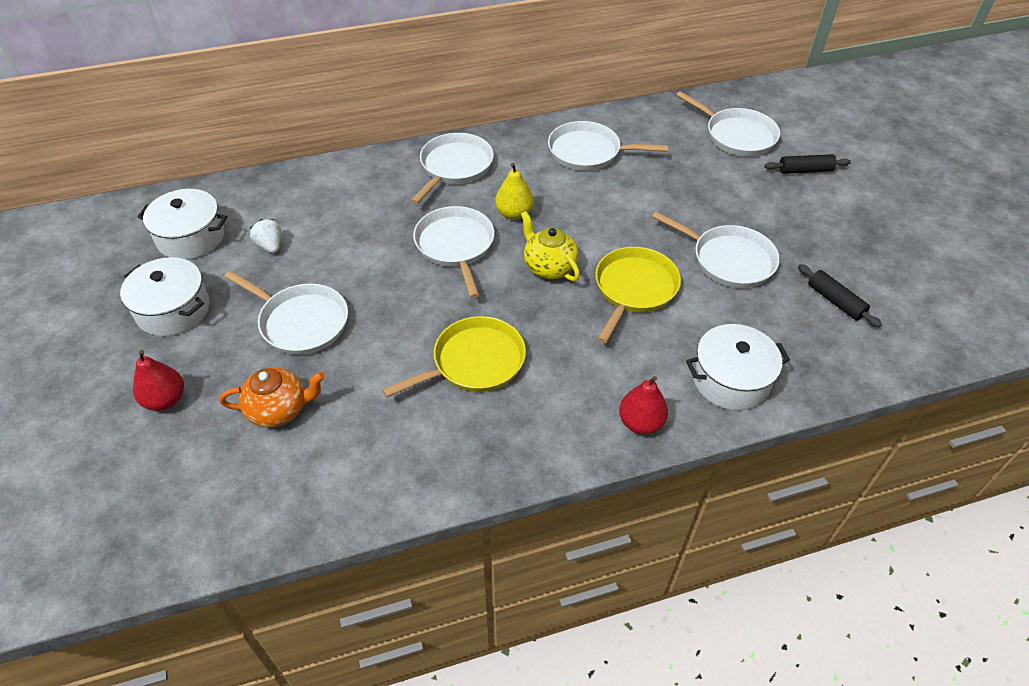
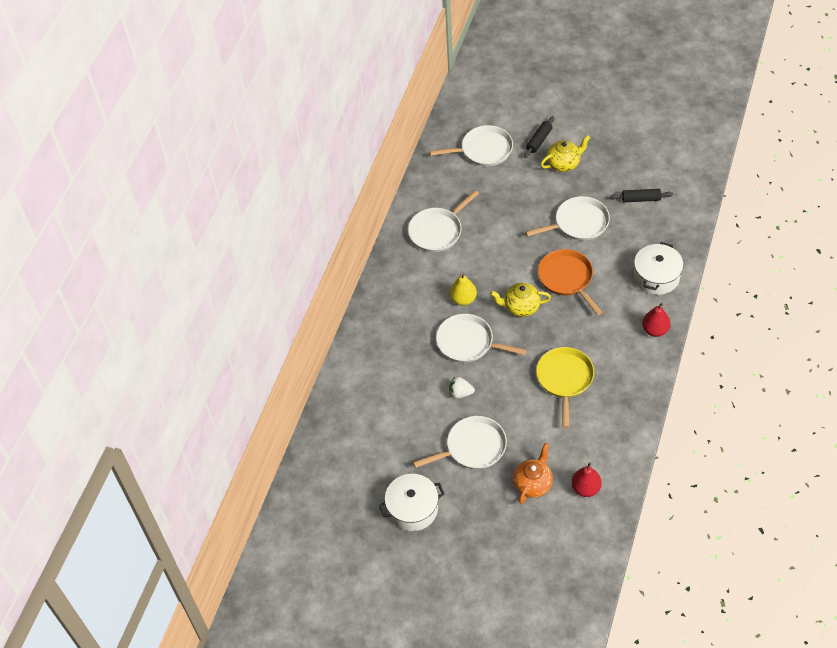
camera: 50 degrees left, 5 degrees up
(165, 400) = (486, 536): red pear -> red pear (585, 488)
(191, 237) = (350, 477): white pot -> none
(270, 246) = (393, 437): white strawberry -> white strawberry (460, 393)
(454, 167) = (394, 306): white pan -> none
(634, 289) = (567, 278): yellow pan -> orange pan
(799, 206) = (564, 164): none -> yellow teapot

